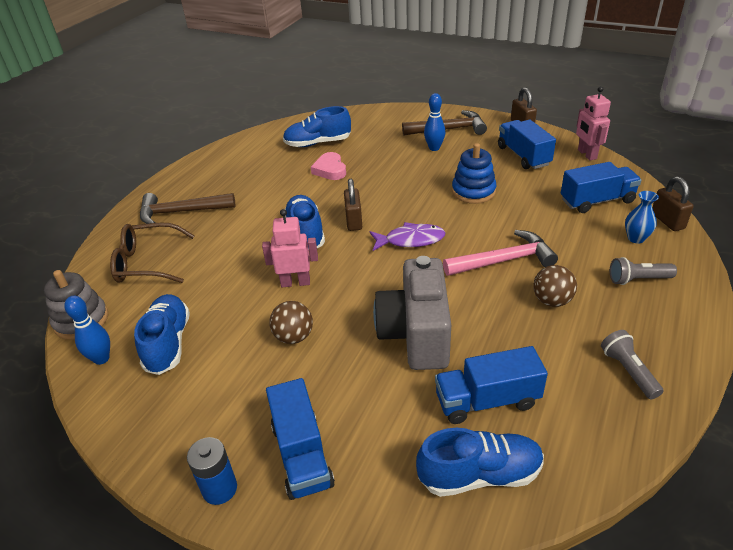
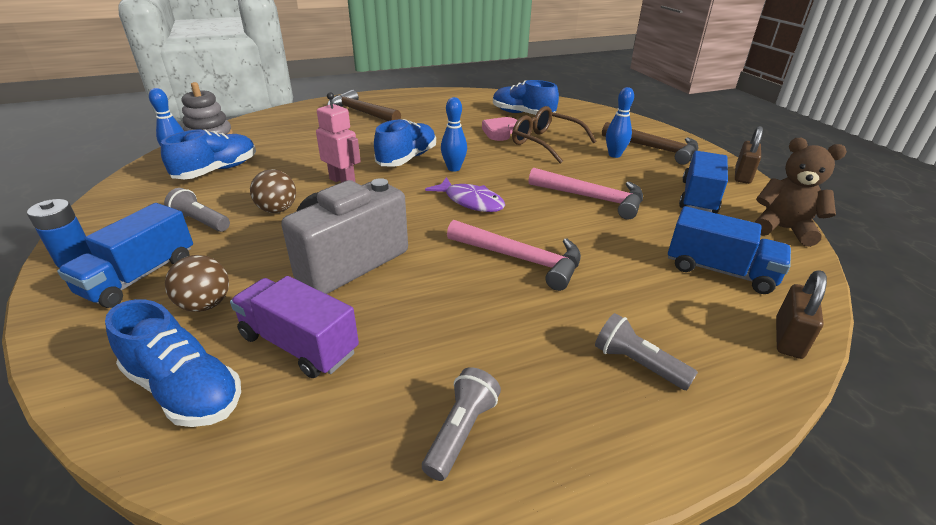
camera: 40 degrees right, 5 degrees down
(147, 263) = (292, 127): brown glasses -> brown glasses (545, 143)
(255, 388) = (200, 222): none -> grey flashlight
(354, 221) = (454, 168): brown padlock -> blue bowling pin
(473, 191) = (592, 198): blue stacking toy -> pink hammer
(487, 400) = (299, 344): blue truck -> purple truck
(552, 301) = (504, 316): brown ball -> brown ball (205, 304)
(586, 154) = (782, 229): pink robot -> brown teddy bear
(636, 238) = (708, 328): blue vase -> none

